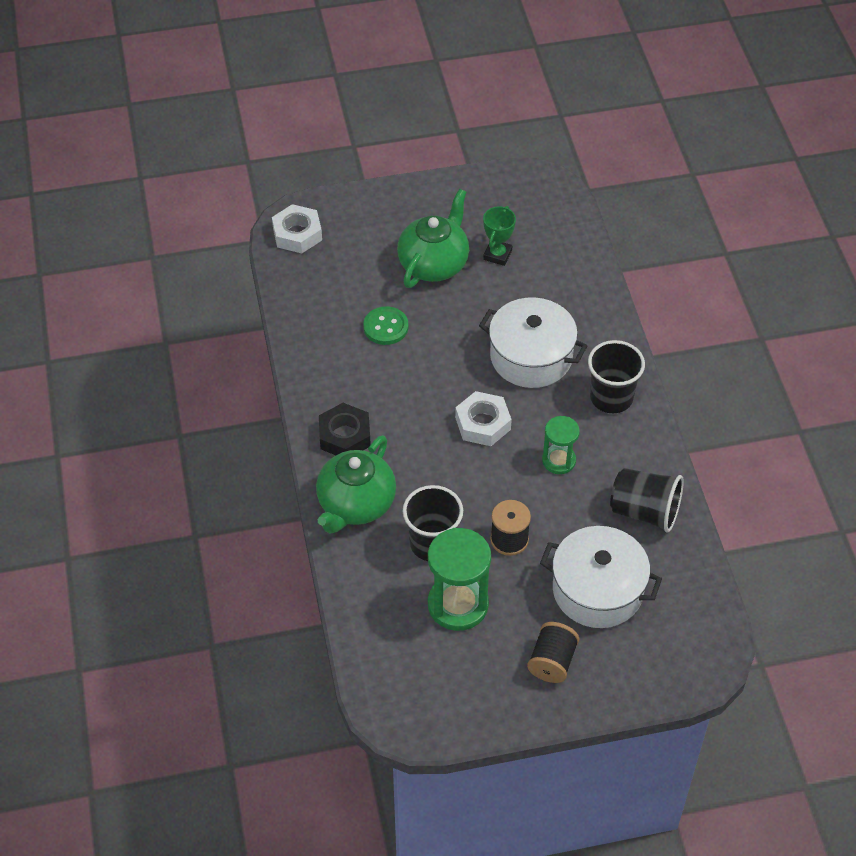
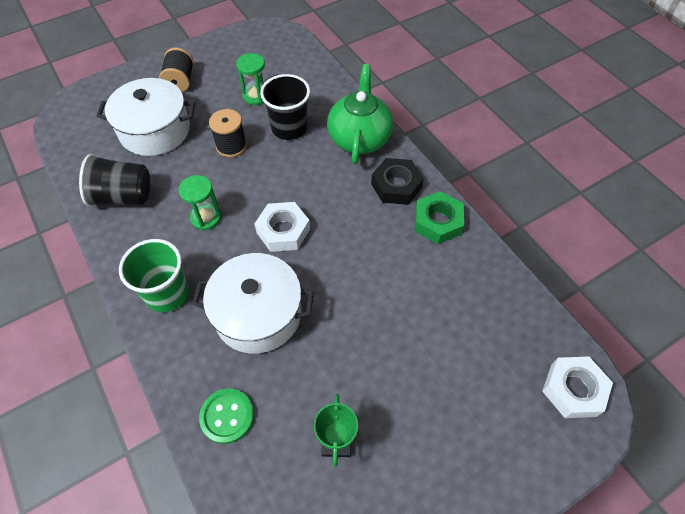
camera: 160 degrees right, 5 degrees up
(324, 387) = (437, 222): none -> green nut
(385, 327) = (415, 301): green button -> green button (227, 416)
(434, 264) = (403, 401): green teapot -> none
(458, 605) = (256, 96): green hourglass -> green hourglass, size x0.59
(611, 397) = (167, 293): black cup -> green cup

